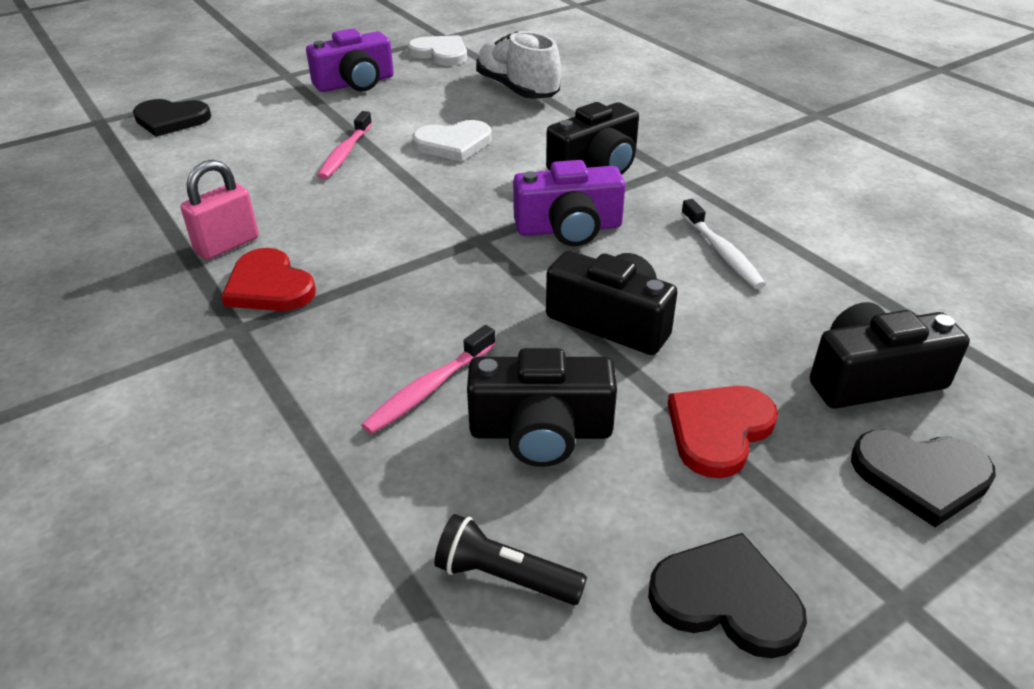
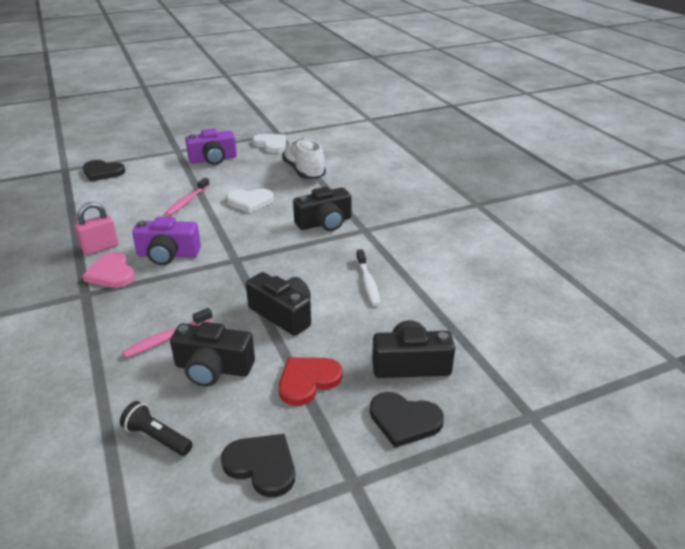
camera: 10 degrees right, 5 degrees down
(269, 286) = (111, 273): red heart -> pink heart
(569, 228) = (288, 259): purple camera -> purple camera (168, 254)

